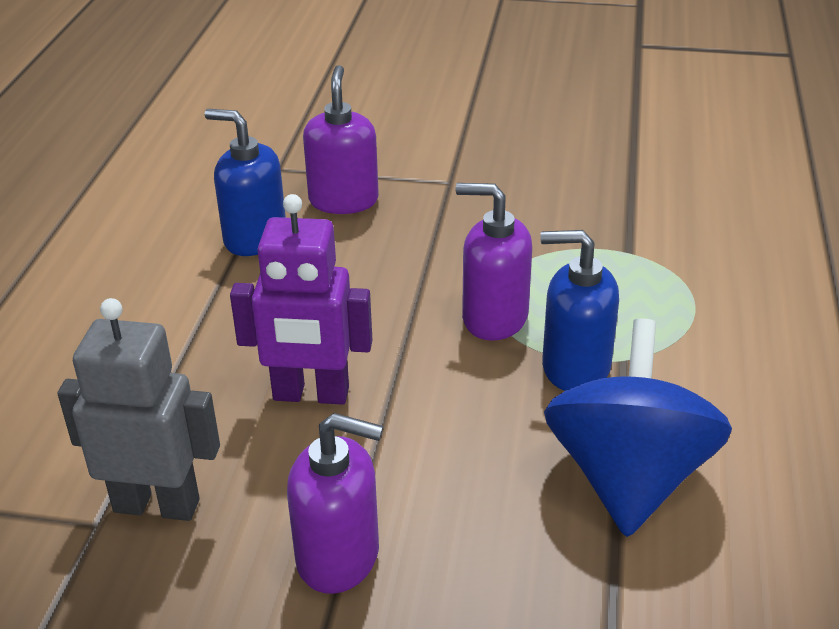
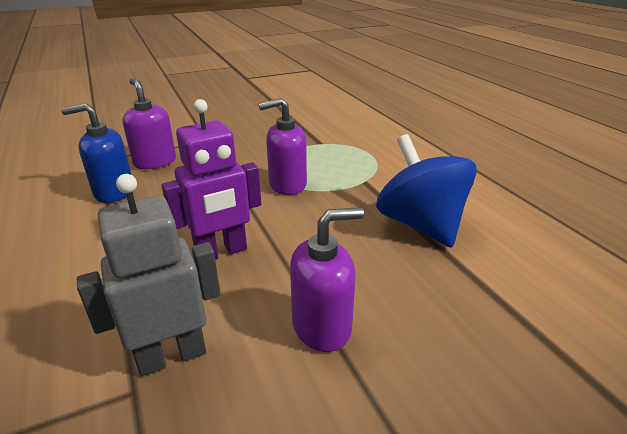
camera: 35 degrees left, 5 degrees down
(575, 367) = (347, 191): blue soap dispenser -> none

